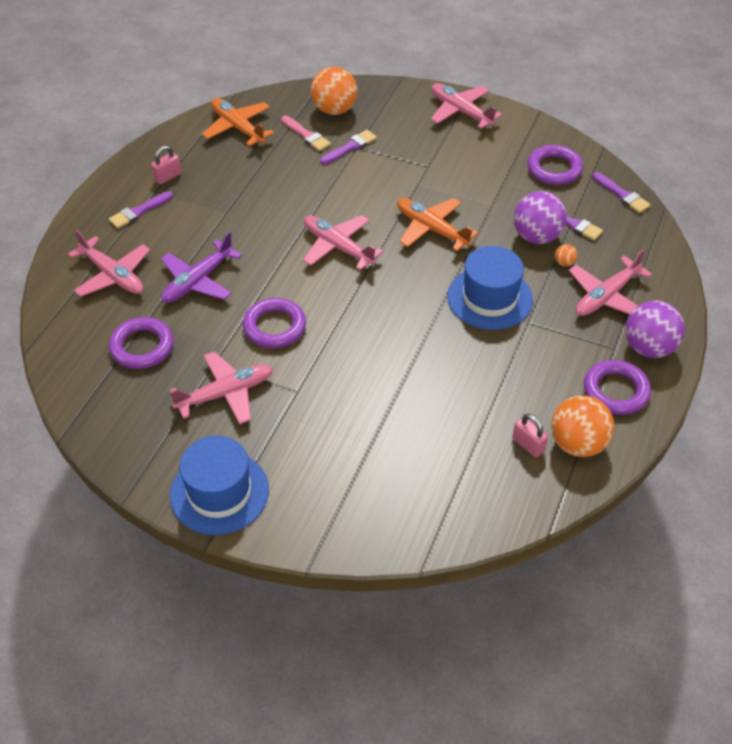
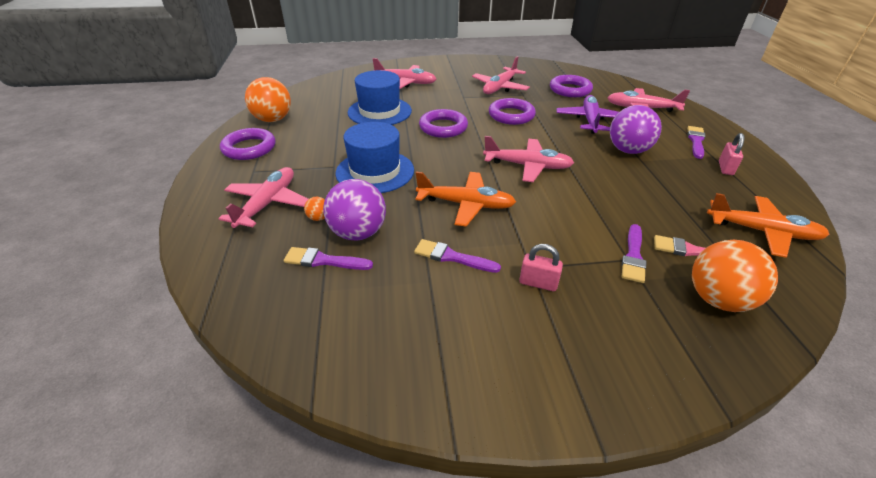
camera: 150 degrees right, 10 degrees down
(219, 492) = (459, 64): blue hat -> blue hat (379, 111)
(461, 111) = (572, 379): pink plane -> pink plane (405, 82)
(528, 445) = (306, 112): pink padlock -> pink padlock (538, 283)
(554, 169) = (375, 328): purple ring -> purple ring (443, 127)
(622, 194) = (266, 325): purple brush -> purple brush (452, 257)
(648, 348) = (222, 179): purple ball -> purple ball (628, 150)

